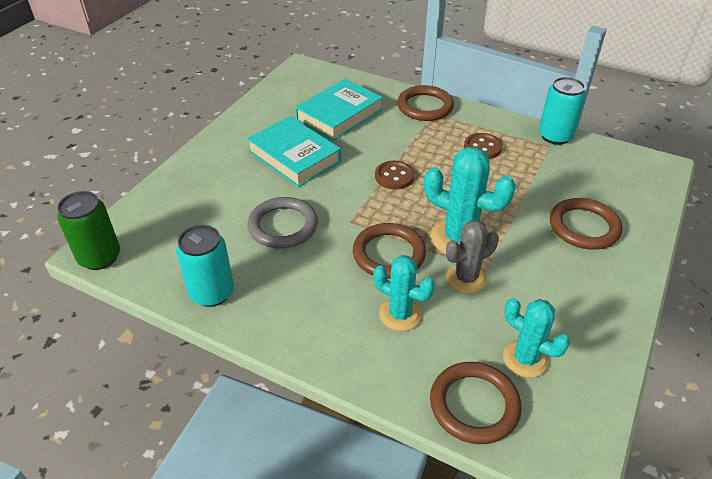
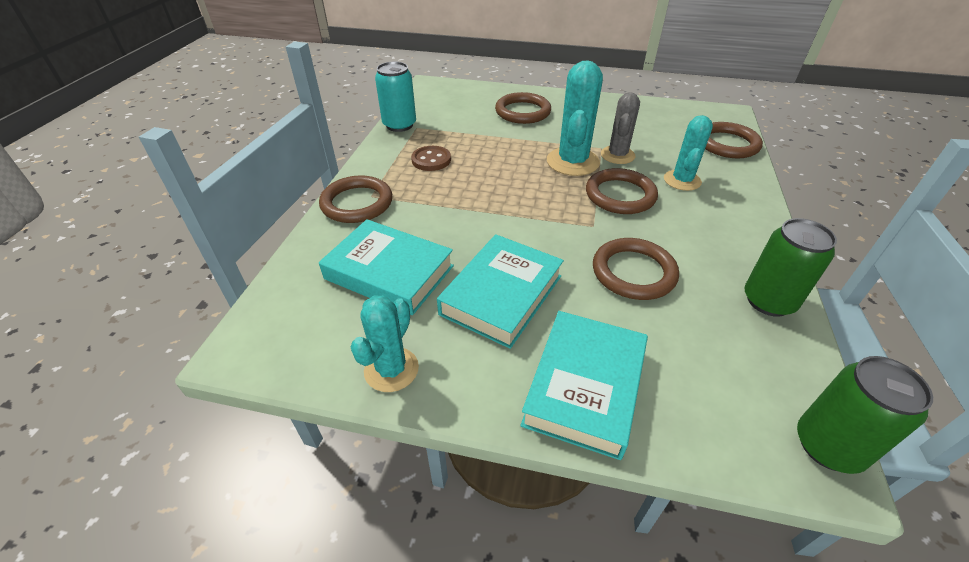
camera: 105 degrees left, 0 degrees up
(204, 173) = (585, 386): none -> turquoise book
(212, 293) = (768, 301): turquoise can -> green can
(283, 226) = (633, 272): grey ring -> brown ring
(394, 176) = (504, 207): brown button -> none
(466, 278) = (617, 155): grey cactus -> grey cactus turned 60 degrees clockwise
(525, 358) = (671, 129): turquoise cactus -> turquoise cactus (391, 369)

